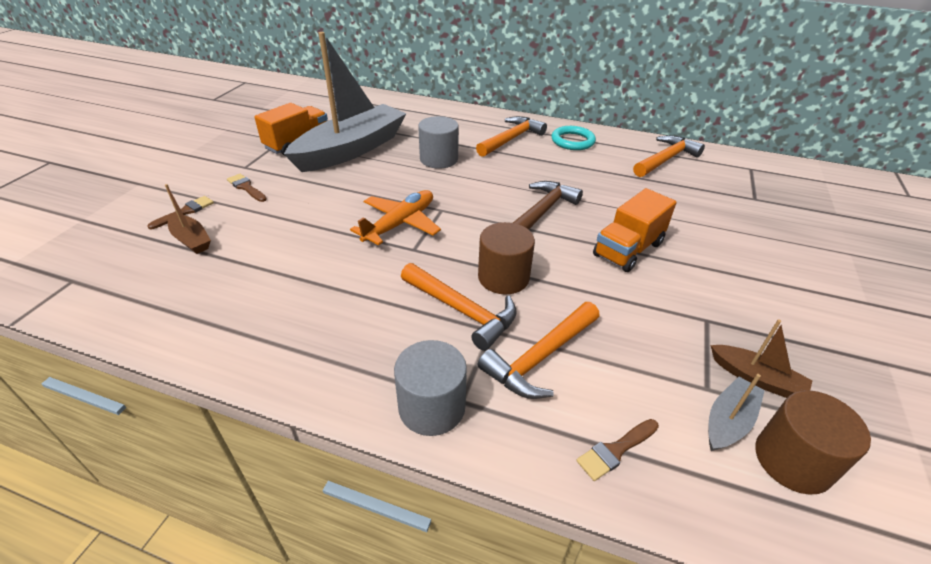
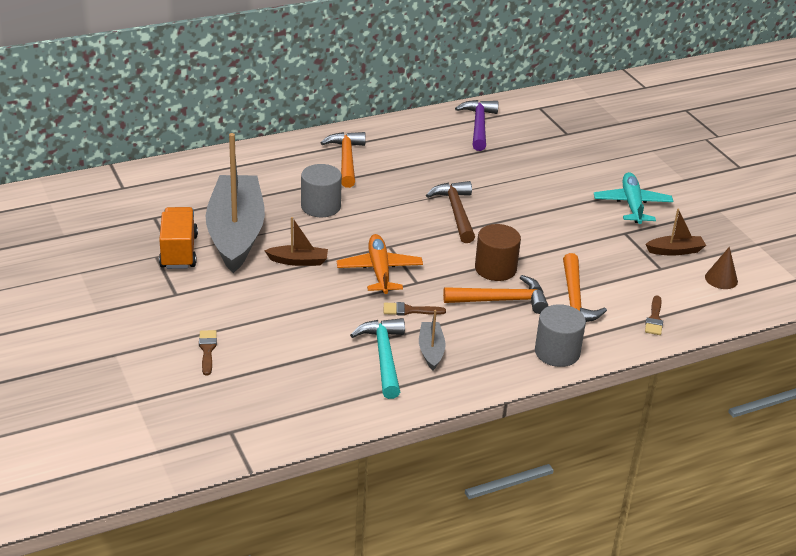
camera: 45 degrees left, 5 degrees down
(191, 240) = (256, 363): brown boat -> brown boat (298, 261)
(246, 187) = (215, 308): brown brush -> brown brush (409, 310)
(276, 295) = (383, 357): none -> turquoise hammer
(572, 141) = (394, 139): turquoise ring -> none
(628, 249) = (539, 211): orange truck -> none
(665, 159) = (478, 125): orange hammer -> purple hammer
(728, 421) = (683, 278): grey boat -> grey boat (431, 350)
(754, 295) = (632, 205): none -> turquoise plane
(792, 460) = (721, 279): brown cylinder -> brown cone

